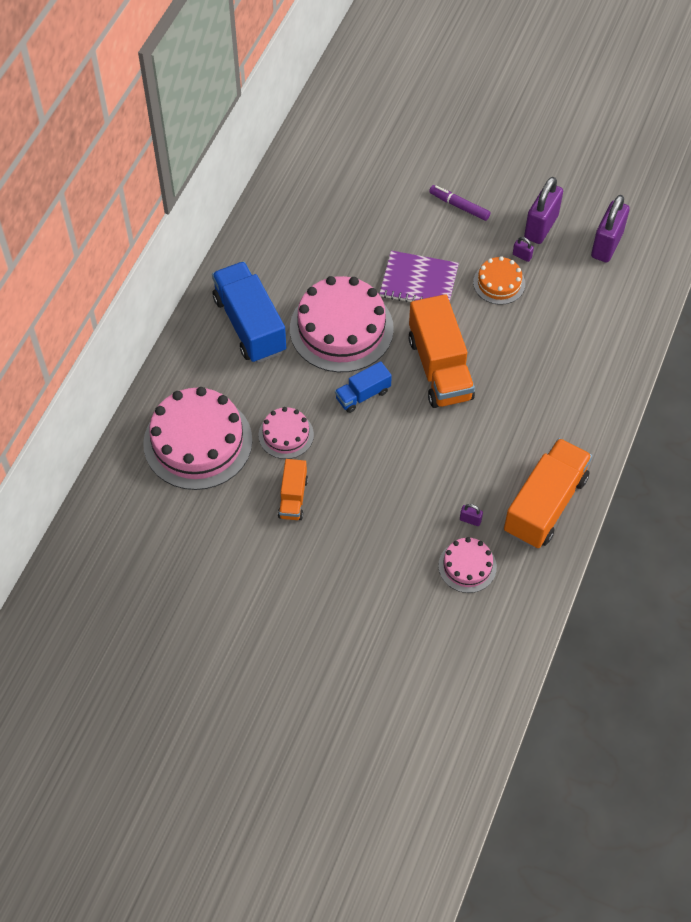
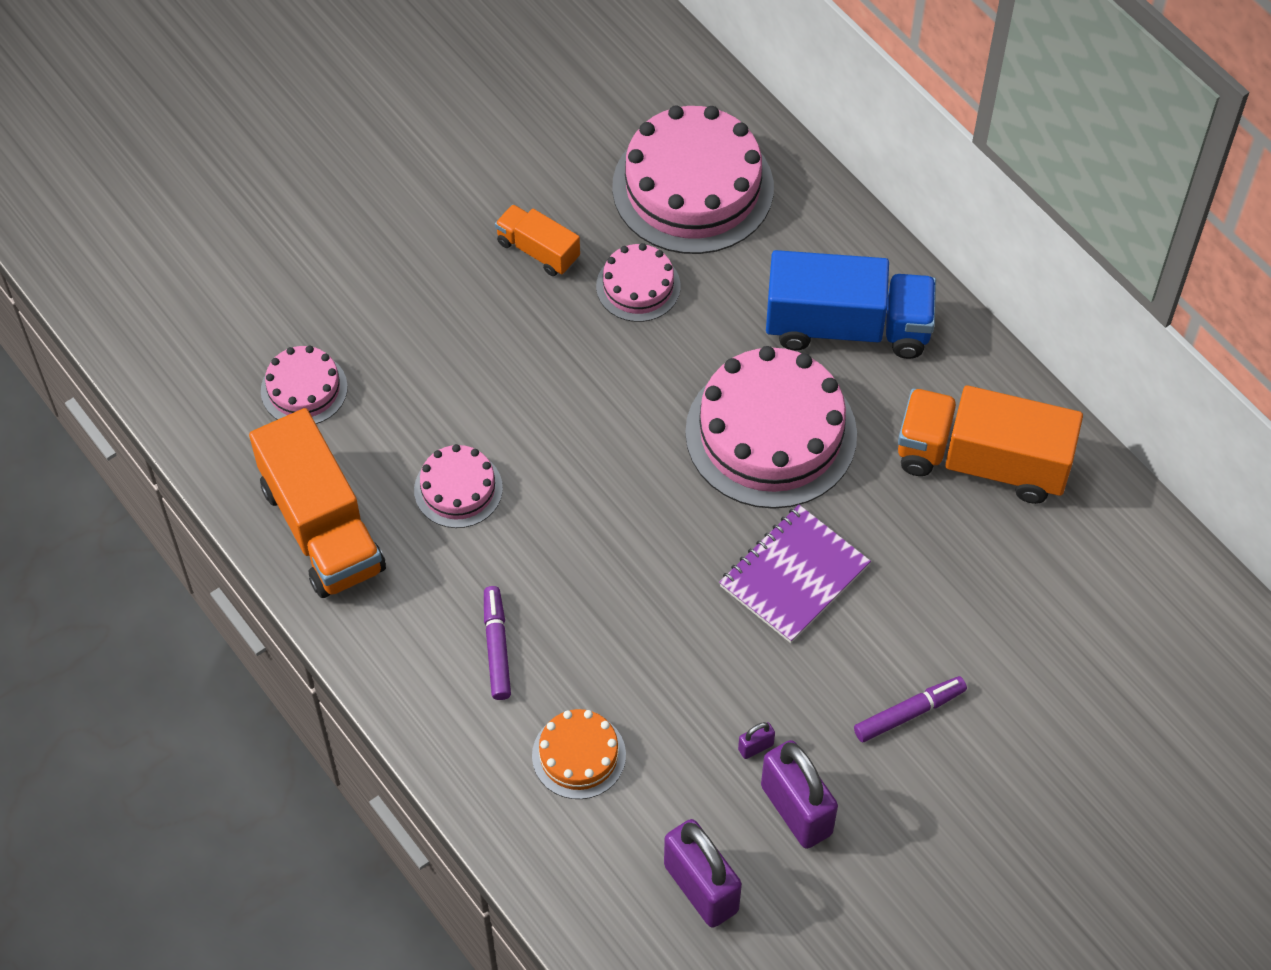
camera: 120 degrees right, 0 degrees up
(362, 395) = (642, 404): blue truck -> none
(440, 368) = (623, 520): orange truck -> orange truck (982, 462)
(470, 520) = (364, 428): purple padlock -> none
(475, 453) = (458, 489): none -> pink cake
(499, 283) = (724, 684): orange cake -> orange cake (579, 755)
(552, 386) = (497, 647): none -> purple marker

